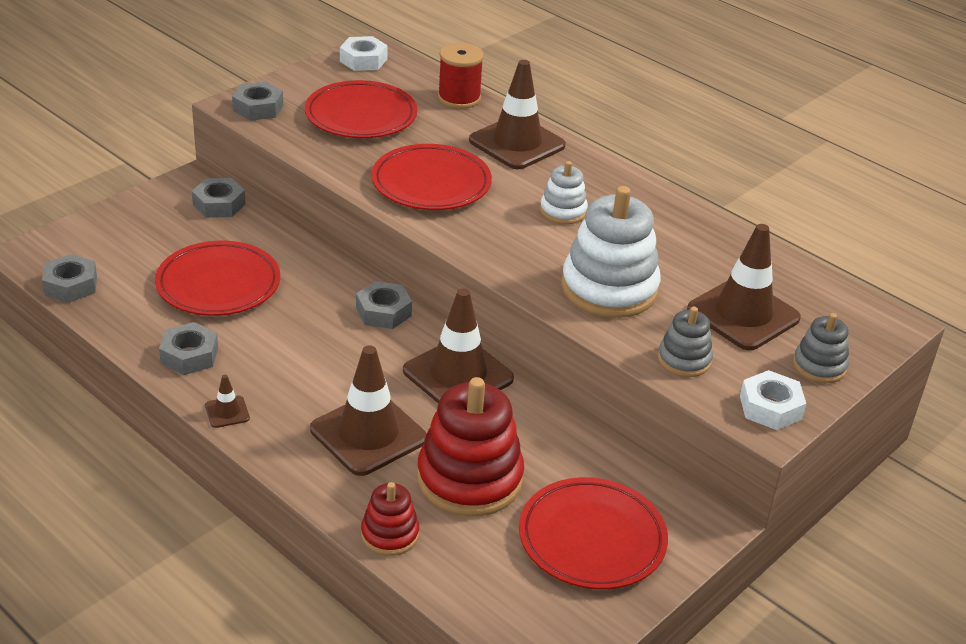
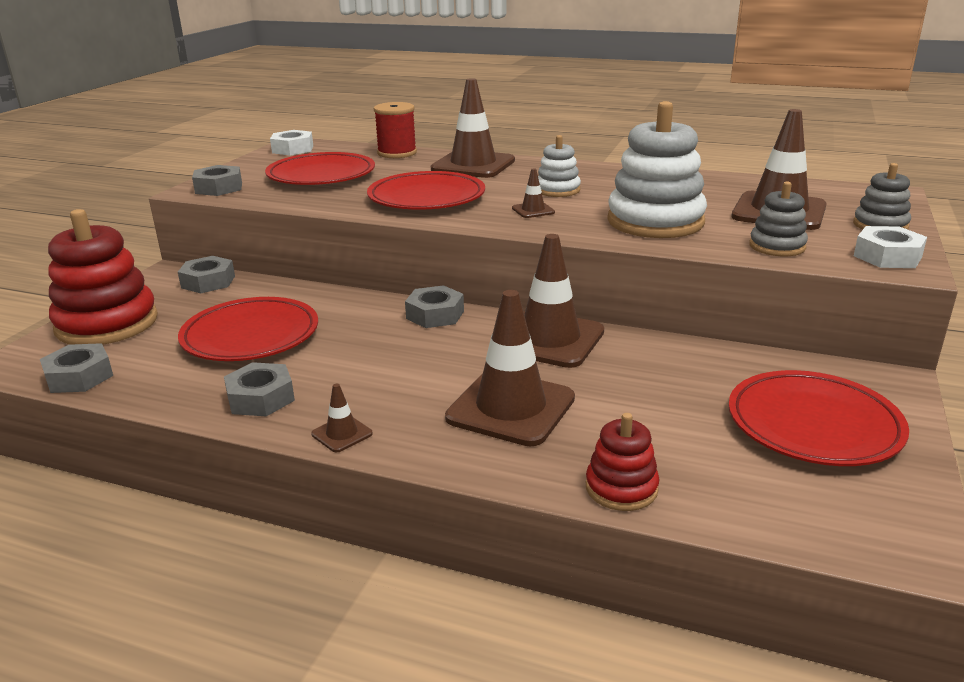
camera: 20 degrees left, 10 degrees down
(469, 479) = (647, 413): red stacking toy -> red stacking toy (107, 324)
(512, 235) = (533, 210): none -> brown traffic cone

